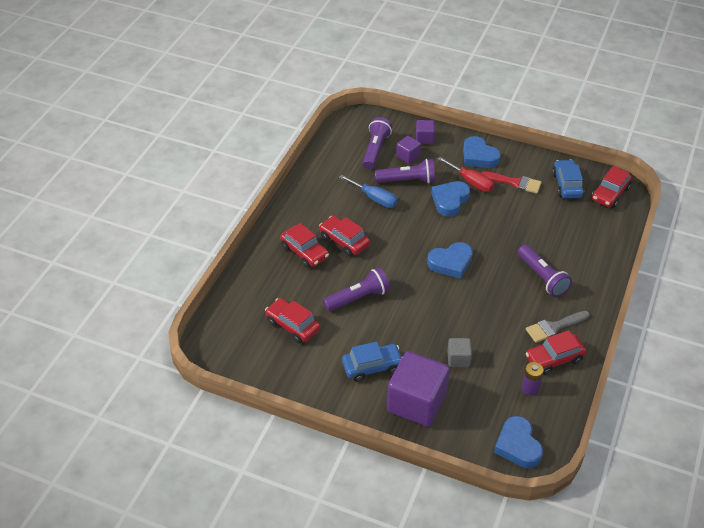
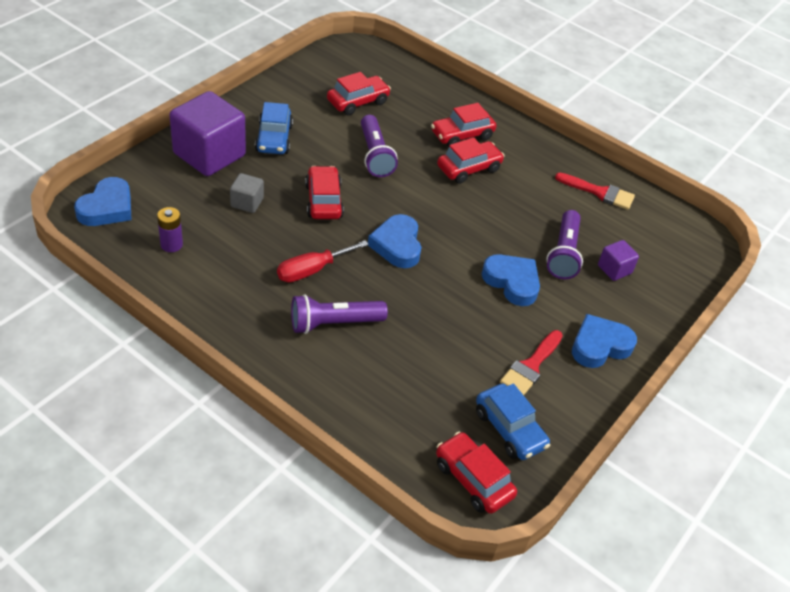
camera: 100 degrees right, 0 degrees up
(332, 170) = (599, 192): none -> red brush
(374, 198) = (536, 213): blue screwdriver -> none
(375, 150) = (634, 242): purple flashlight -> none
(424, 138) = (651, 299): purple cube -> none
(471, 182) = (544, 317): red screwdriver -> red screwdriver (312, 270)
(518, 445) = (107, 208): blue heart -> blue heart turned 120 degrees clockwise
(554, 327) = (246, 301): grey brush -> none
(554, 359) = (199, 282): red car -> red car (323, 201)
(567, 185) = (510, 429): blue car -> blue car turned 45 degrees clockwise

